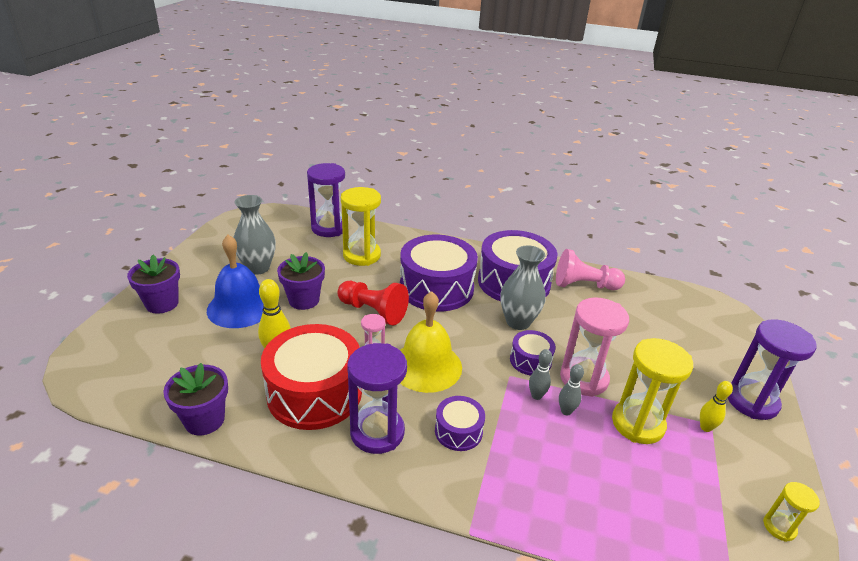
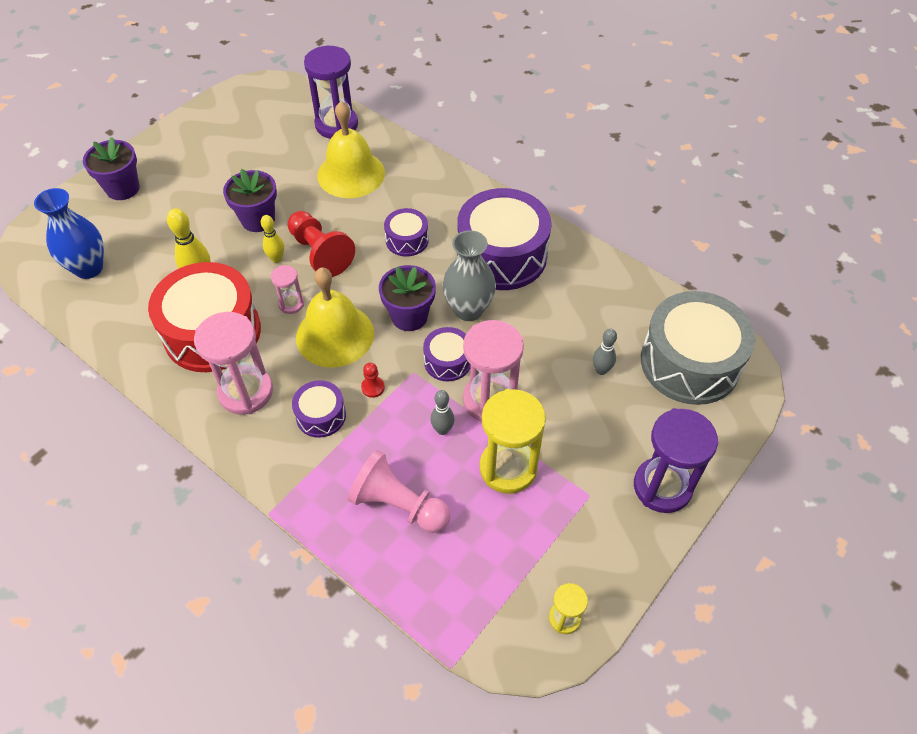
camera: 25 degrees right, 20 degrees up
(158, 372) = (89, 268): none -> blue vase
(204, 420) = (105, 331): purple flower pot -> purple flower pot (409, 316)
(240, 307) = (192, 212): blue bell -> none
(258, 268) = (233, 165): grey vase -> none
(362, 255) = (351, 174): yellow hourglass -> yellow bell
(377, 432) = (246, 392): purple hourglass -> pink hourglass
(436, 288) = (407, 240): purple drum -> purple drum, size x0.49
(486, 396) = (373, 387): none -> red pawn
(536, 396) = (424, 403): grey bowling pin -> grey bowling pin (601, 370)
(584, 285) = (585, 282): pink pawn -> pink pawn (398, 504)
(693, 316) = (690, 362): none -> grey drum
(705, 427) = (580, 497): yellow bowling pin -> yellow bowling pin (276, 259)

